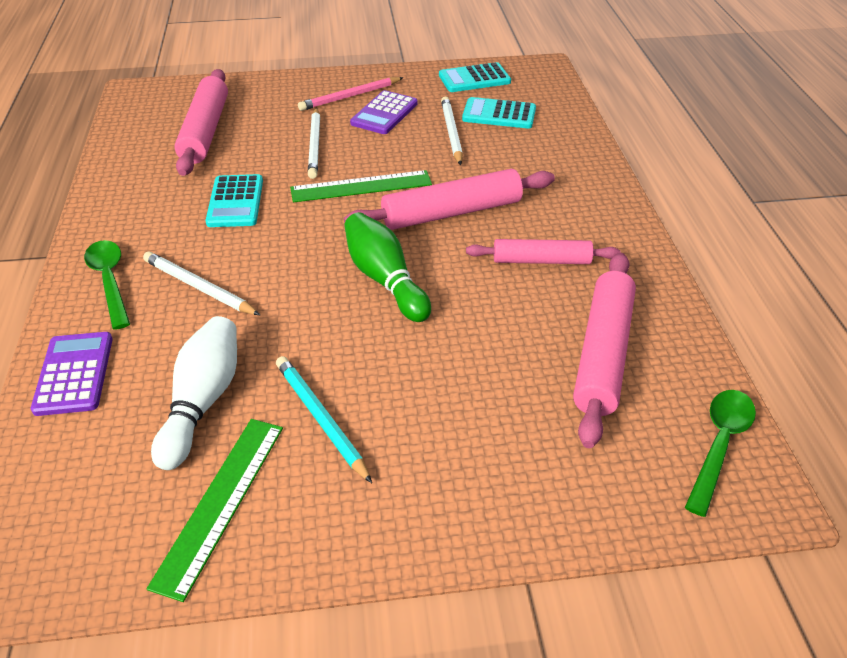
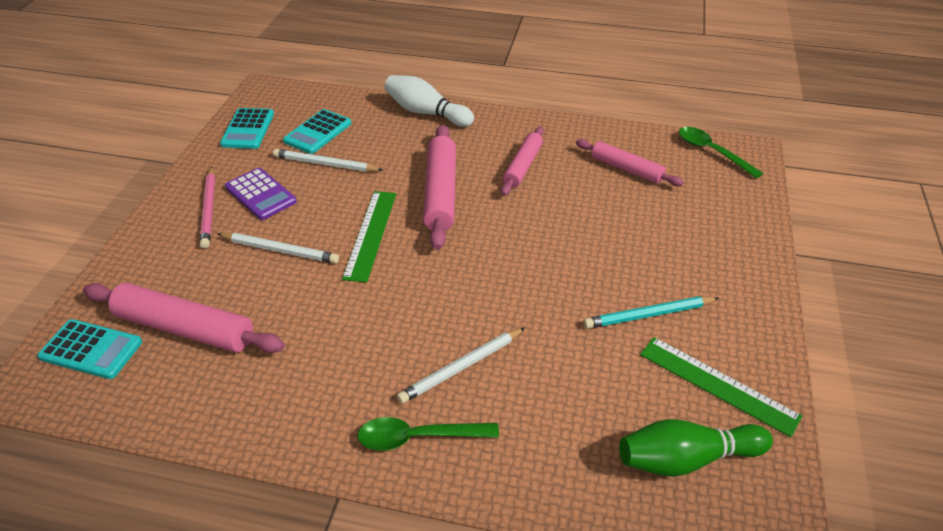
camera: 70 degrees left, 0 degrees up
(74, 374) = (547, 474): purple calculator -> none
(203, 401) = (611, 382): white bowling pin -> white bowling pin (426, 113)
(235, 202) = (340, 322): turquoise calculator -> turquoise calculator (91, 350)
(385, 279) = (506, 248): green bowling pin -> green bowling pin (686, 458)
(602, 353) = (626, 169): pink rolling pin -> pink rolling pin, size x0.64

